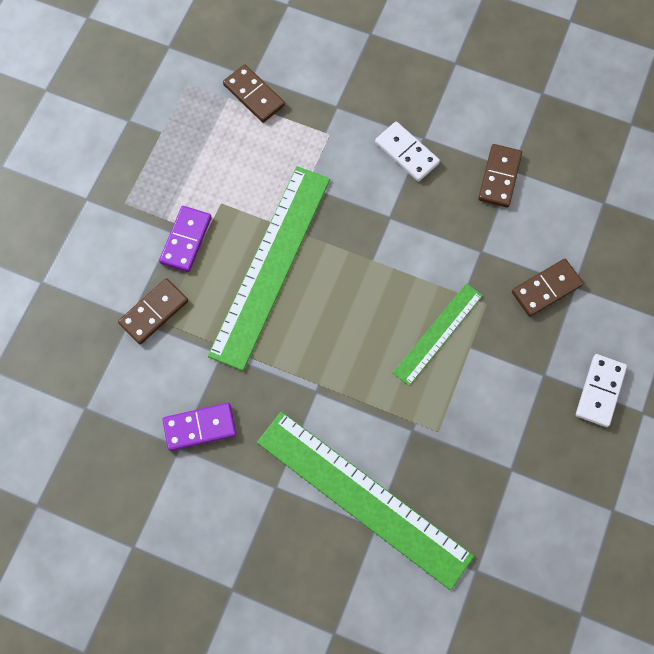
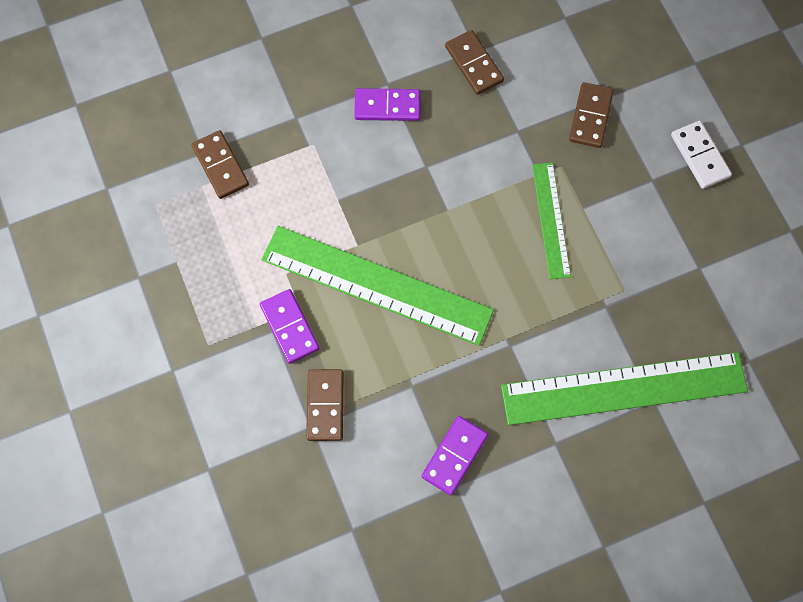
camera: 45 degrees left, 0 degrees up
(254, 95) = (220, 166): brown domino -> brown domino turned 60 degrees clockwise
(271, 265) = (377, 284): green ruler -> green ruler turned 45 degrees counterclockwise
(406, 153) = (387, 106): white domino -> purple domino

